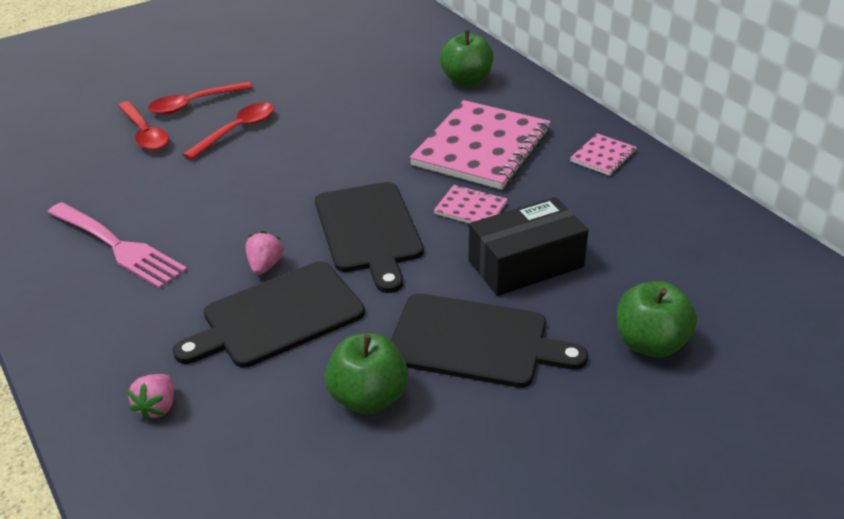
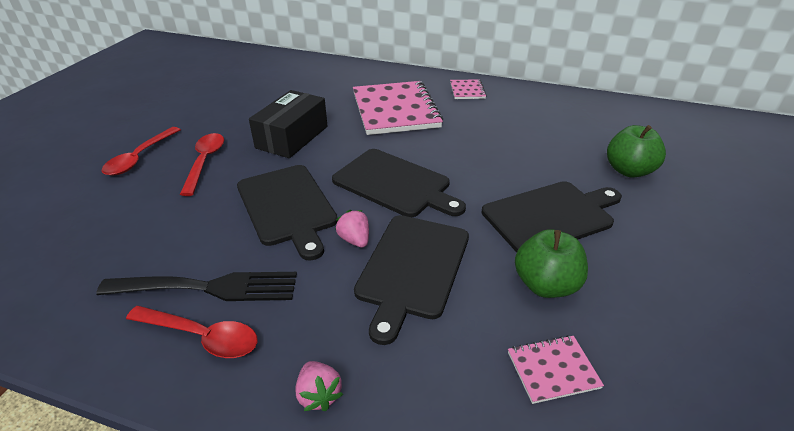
camera: 40 degrees left, 0 degrees up
(119, 247) = (209, 287): pink fork -> black fork
(145, 133) = (119, 194): red spoon -> red spoon (202, 336)
(157, 407) = (417, 390): pink strawberry -> pink strawberry (319, 395)
(250, 207) = (287, 207): none -> black cutting board
(466, 80) = (333, 78): green apple -> none
(470, 208) = (437, 144): pink notebook -> pink notebook (552, 370)
(525, 264) = (512, 160): black box -> black box (292, 137)

